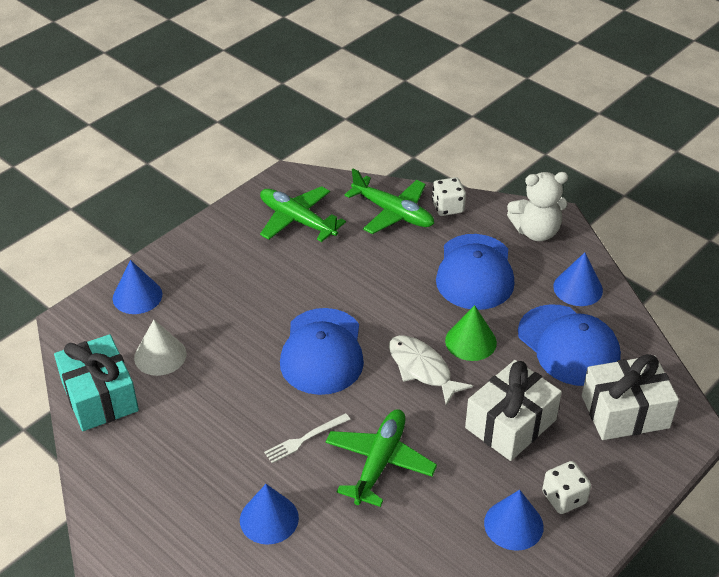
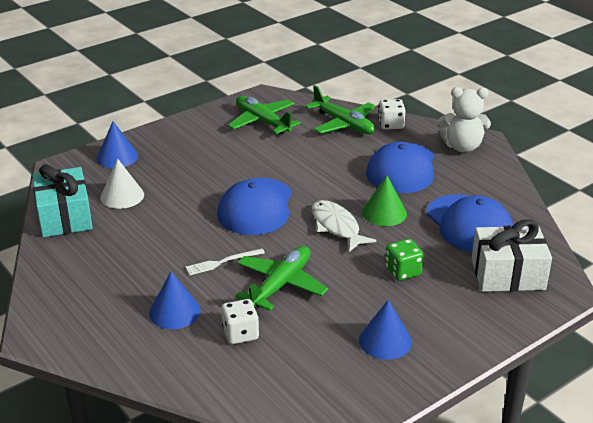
camera: 10 degrees right, 10 degrees down
(510, 424) = (403, 271): white gift -> green dice
(564, 498) = (436, 327): white dice -> white dice (240, 334)
(578, 288) = (488, 187): blue cone -> none

